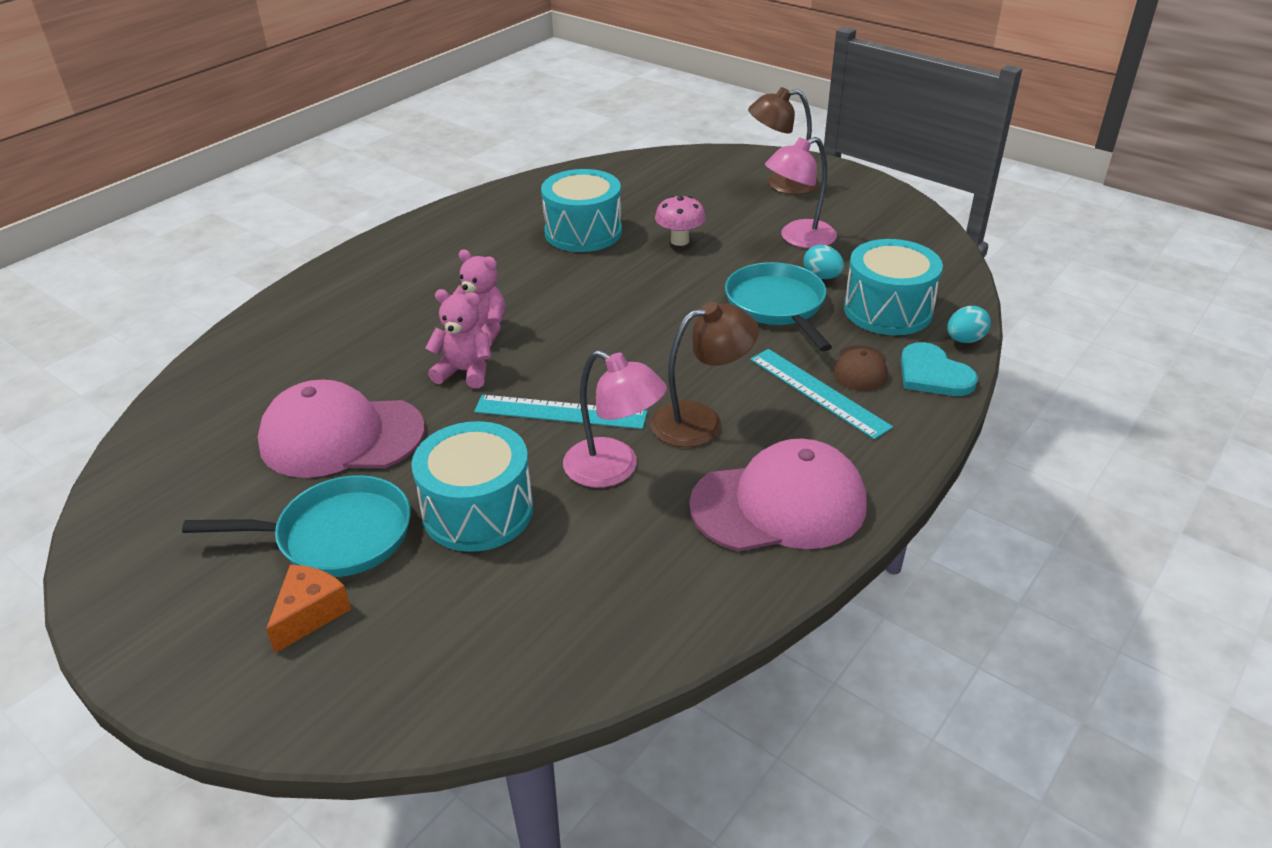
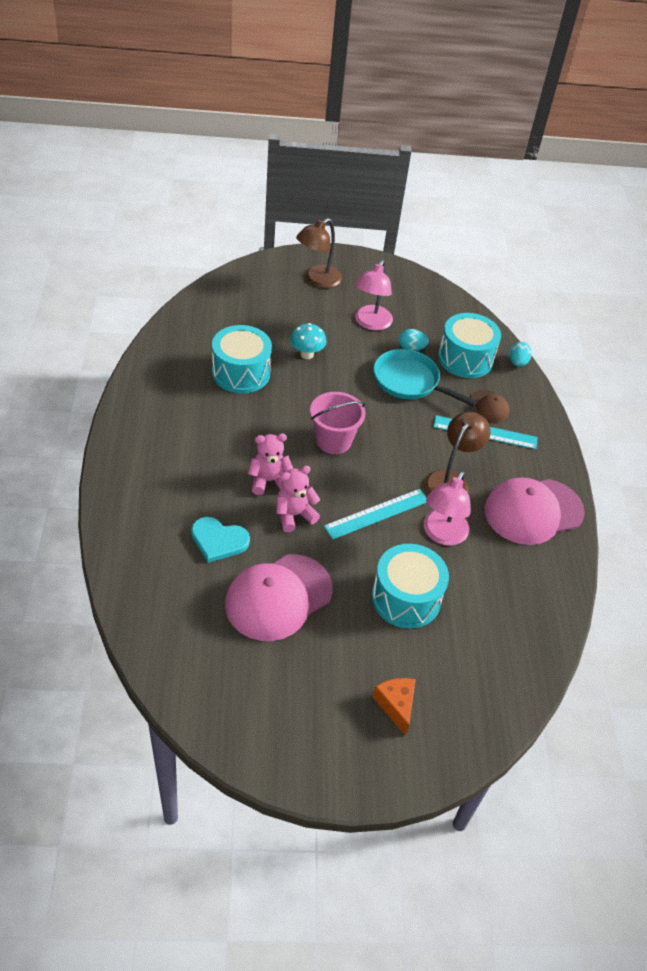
camera: 45 degrees left, 10 degrees up
(337, 535) = (354, 656): turquoise pan -> none
(604, 325) = (333, 441): none -> pink bucket
(613, 470) = (442, 534): pink lamp -> pink lamp turned 120 degrees clockwise
(679, 241) = (307, 354): pink mushroom -> turquoise mushroom
(779, 504) = (533, 511): pink cap -> pink cap turned 150 degrees counterclockwise
(933, 374) = (523, 393): turquoise heart -> turquoise heart (218, 540)

